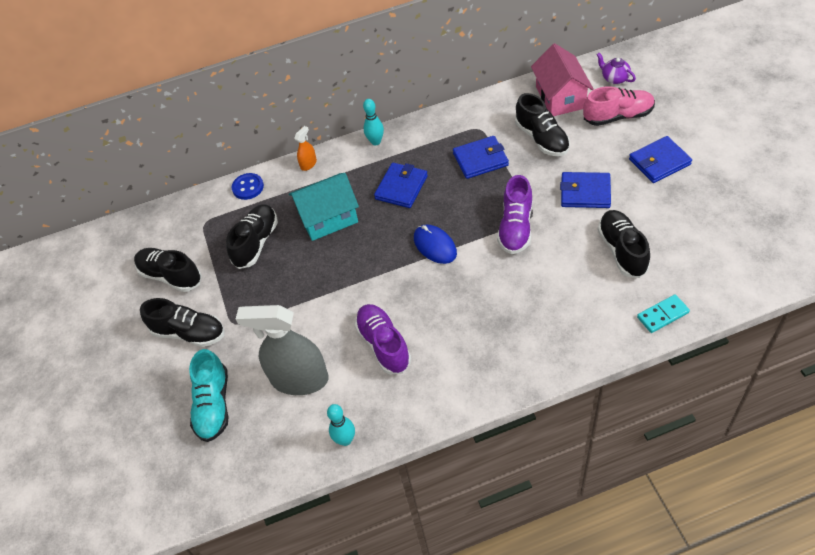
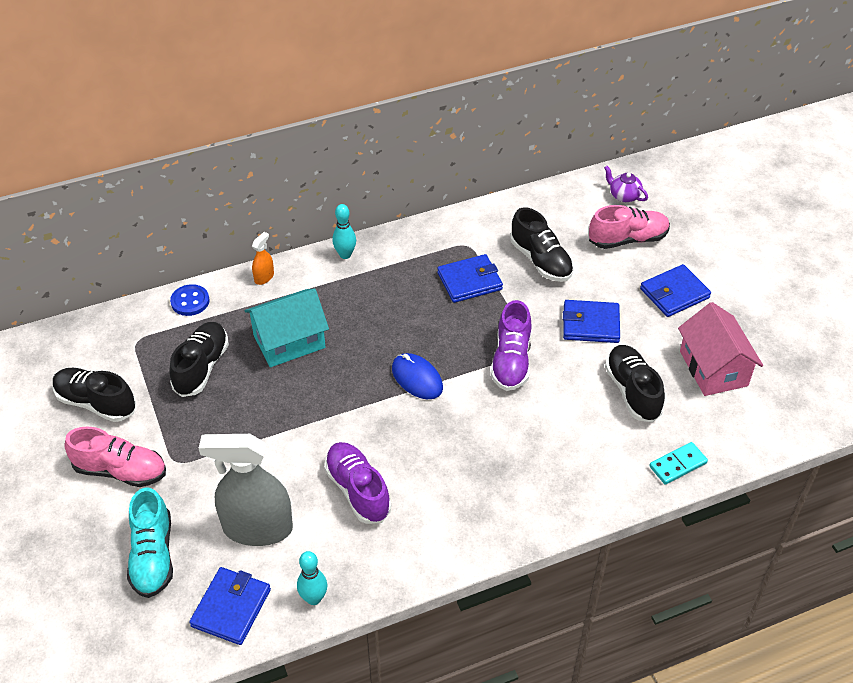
camera: 10 degrees left, 5 degrees down
(189, 332) = (120, 470): black shoe -> pink shoe
(401, 187) = (376, 309): blue wallet -> blue wallet (231, 608)
(560, 97) = (561, 214): pink house -> pink house (713, 368)

